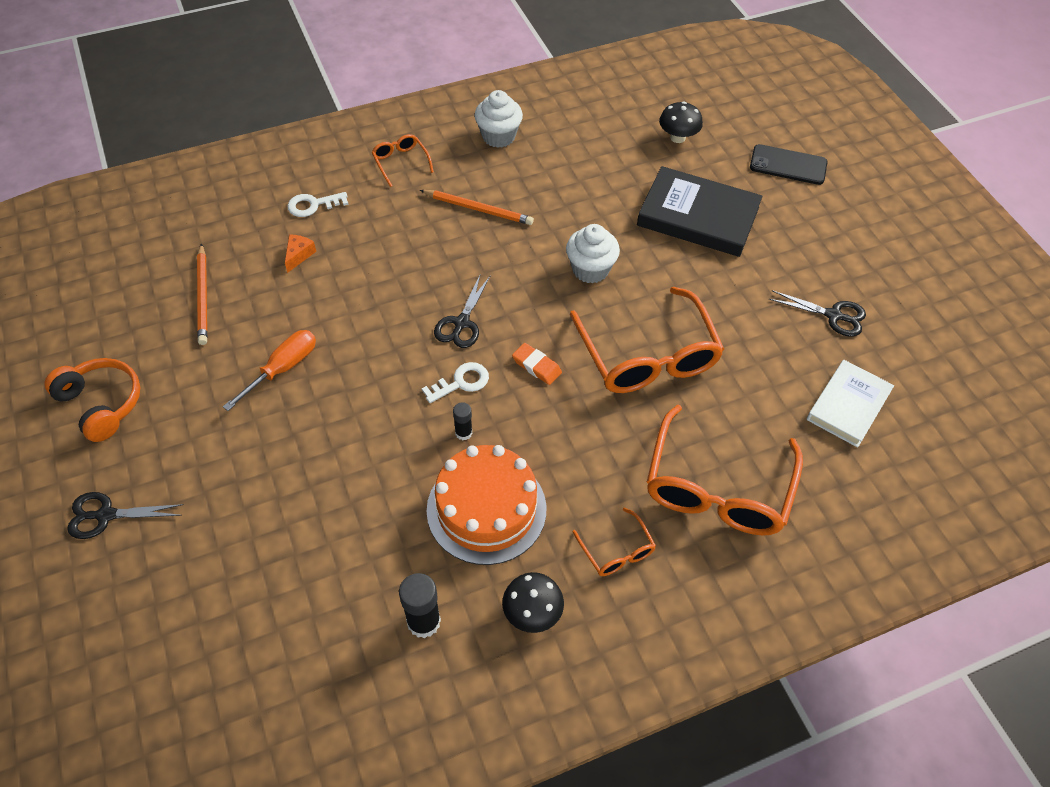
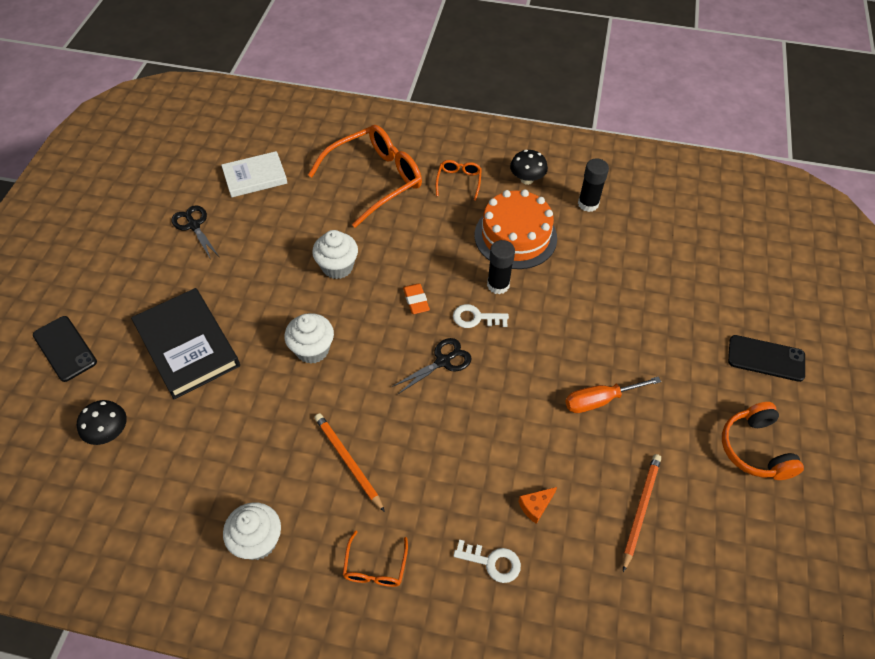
camera: 145 degrees left, 0 degrees up
(106, 515) = (766, 358): black scissors -> black phone
(463, 433) = (498, 285): black glue stick -> black glue stick, size x1.72
(647, 356) = (337, 267): orange glasses -> white cupcake

